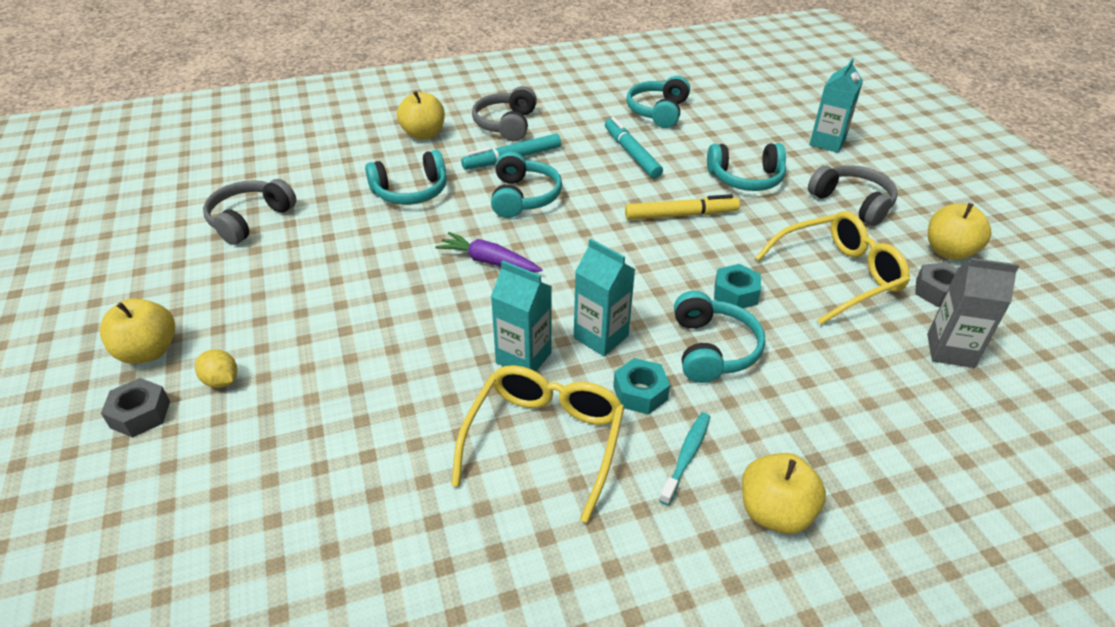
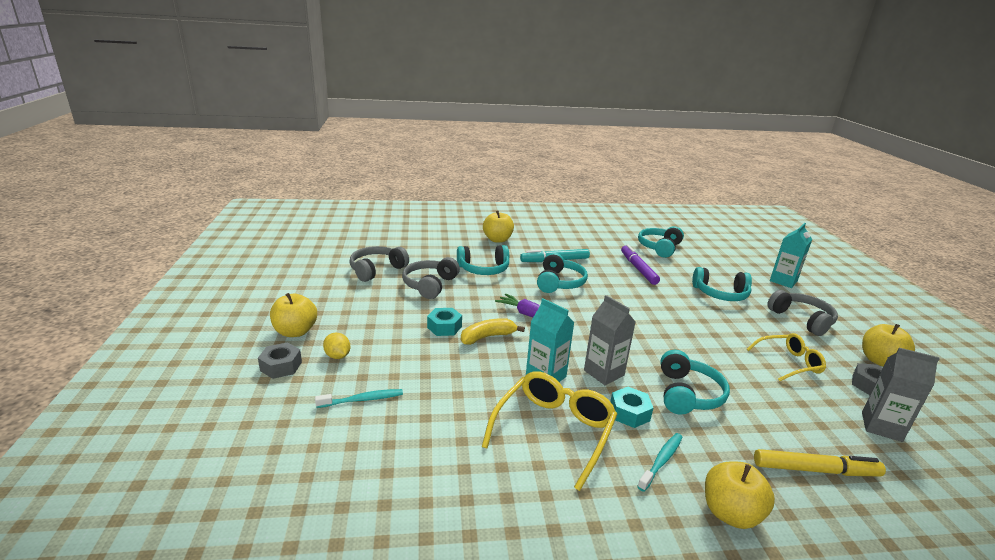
camera: 10 degrees right, 15 degrees down
(273, 445) = (362, 400): none -> turquoise toothbrush
(434, 308) = (487, 337): none -> yellow banana
(506, 124) = (553, 241): grey headphones -> grey headphones (430, 285)
(601, 337) = (604, 373): turquoise carton -> grey carton
(631, 154) = (638, 269): turquoise marker -> purple marker
(681, 215) = (670, 308): yellow marker -> yellow marker (815, 470)
(735, 294) = (708, 362): turquoise nut -> turquoise nut (444, 327)
(838, 275) = (789, 363): yellow glasses -> yellow glasses, size x0.65

